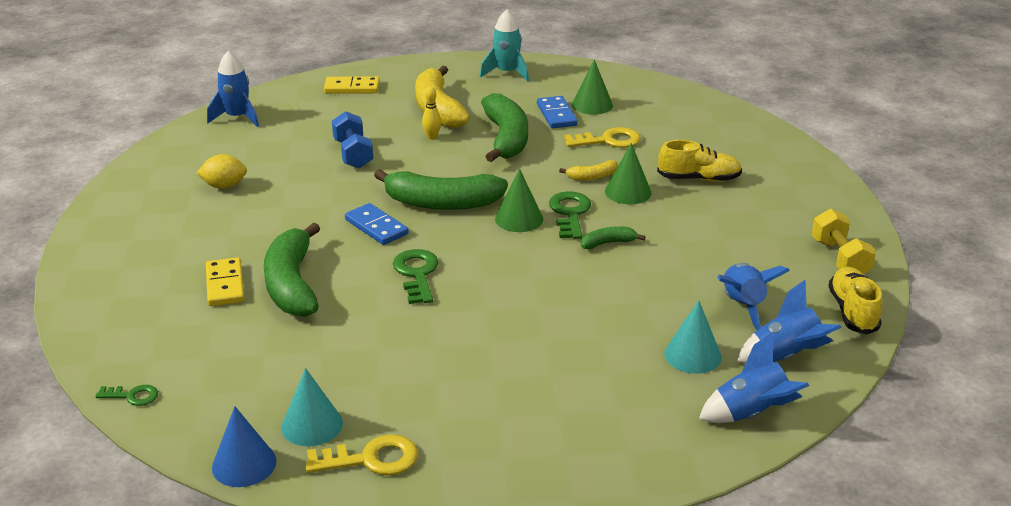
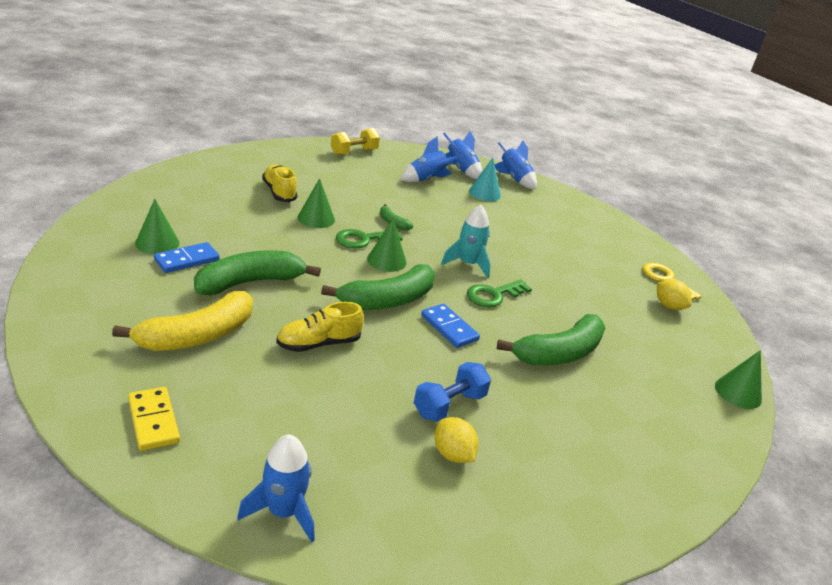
camera: 120 degrees left, 0 degrees up
(132, 396) = (738, 392): green key -> green cone
(225, 285) = (593, 391): yellow domino -> none
(244, 464) = (721, 323): blue cone -> none
(312, 425) = (668, 306): turquoise cone -> yellow lemon
(353, 154) = (330, 374): blue dumbbell -> blue dumbbell (449, 405)
(376, 227) = (449, 328): blue domino -> blue domino turned 60 degrees counterclockwise
(432, 137) = (267, 327): yellow bowling pin -> none
(442, 203) = (388, 300): green banana -> green banana turned 75 degrees clockwise
(506, 73) = (82, 302): turquoise rocket -> turquoise rocket (467, 264)
(592, 177) = (300, 234): yellow banana -> none
(608, 140) = (231, 231): yellow key -> none
(852, 311) = (406, 152): yellow shoe -> yellow shoe (318, 344)

